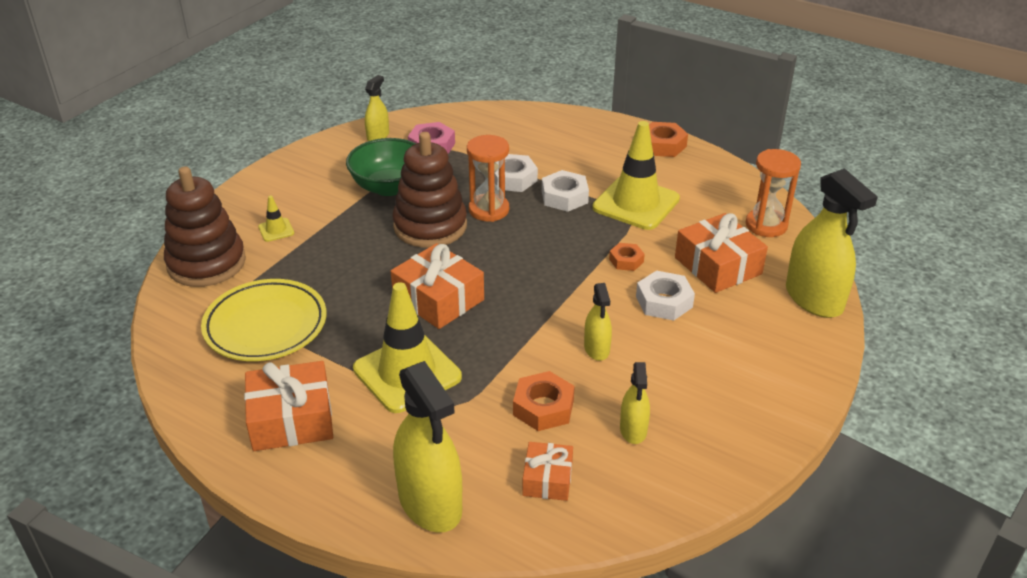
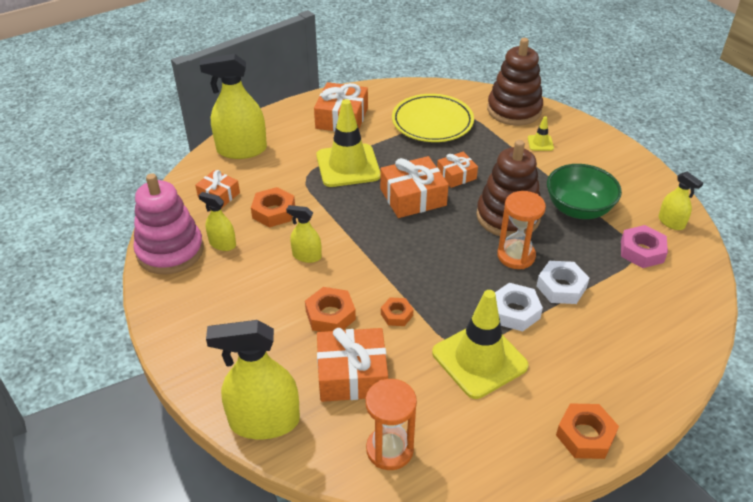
camera: 115 degrees right, 5 degrees up
(376, 277) = (456, 175): none -> orange gift
(664, 302) = (330, 315): white nut -> orange nut
(683, 475) = (170, 251): none -> pink stacking toy

